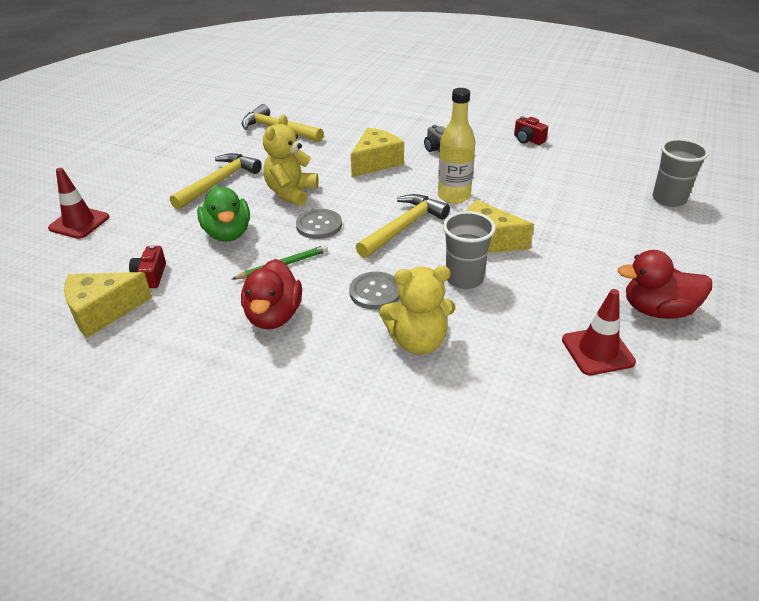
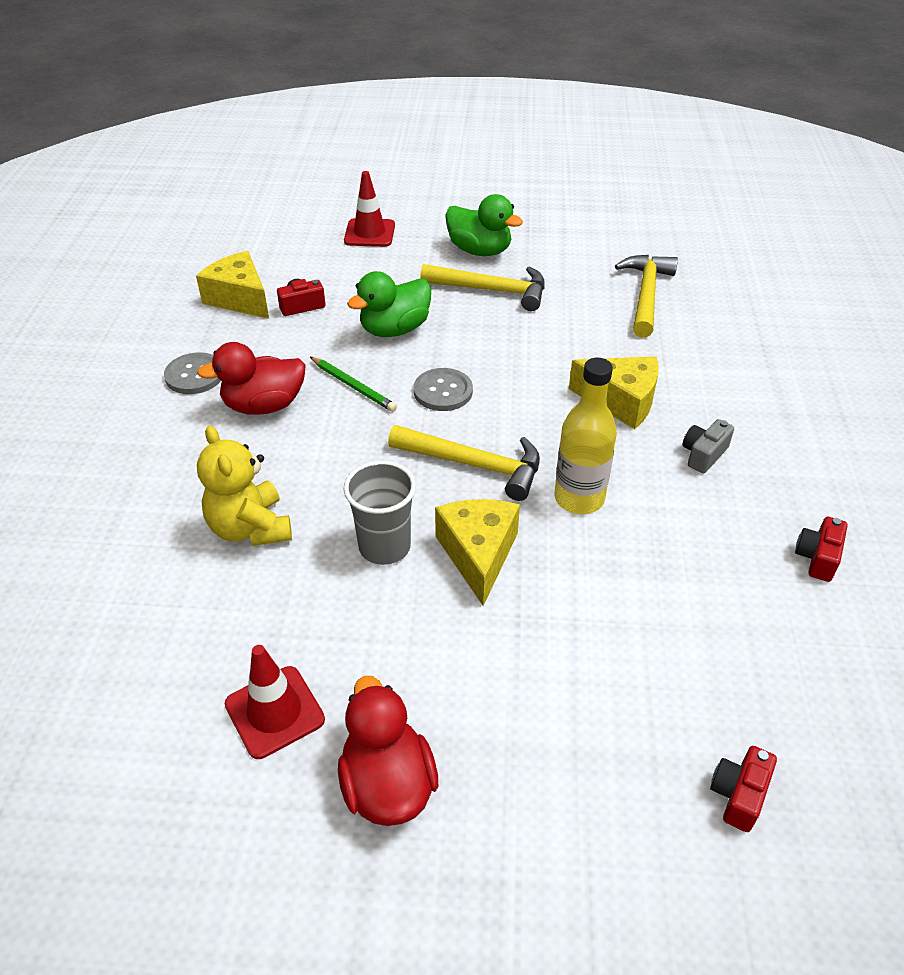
camera: 70 degrees right, 5 degrees up
(163, 177) = (479, 251): none -> green duck
(291, 193) = (501, 350): yellow teddy bear -> none
(375, 292) = (329, 471): grey button -> grey button (194, 375)
(669, 199) = (738, 794): grey cup -> red camera

